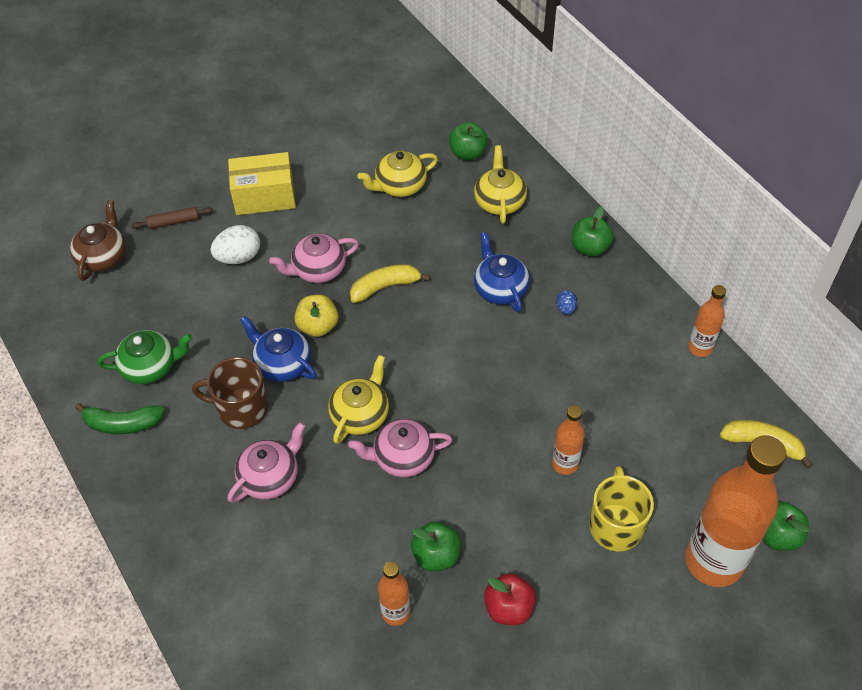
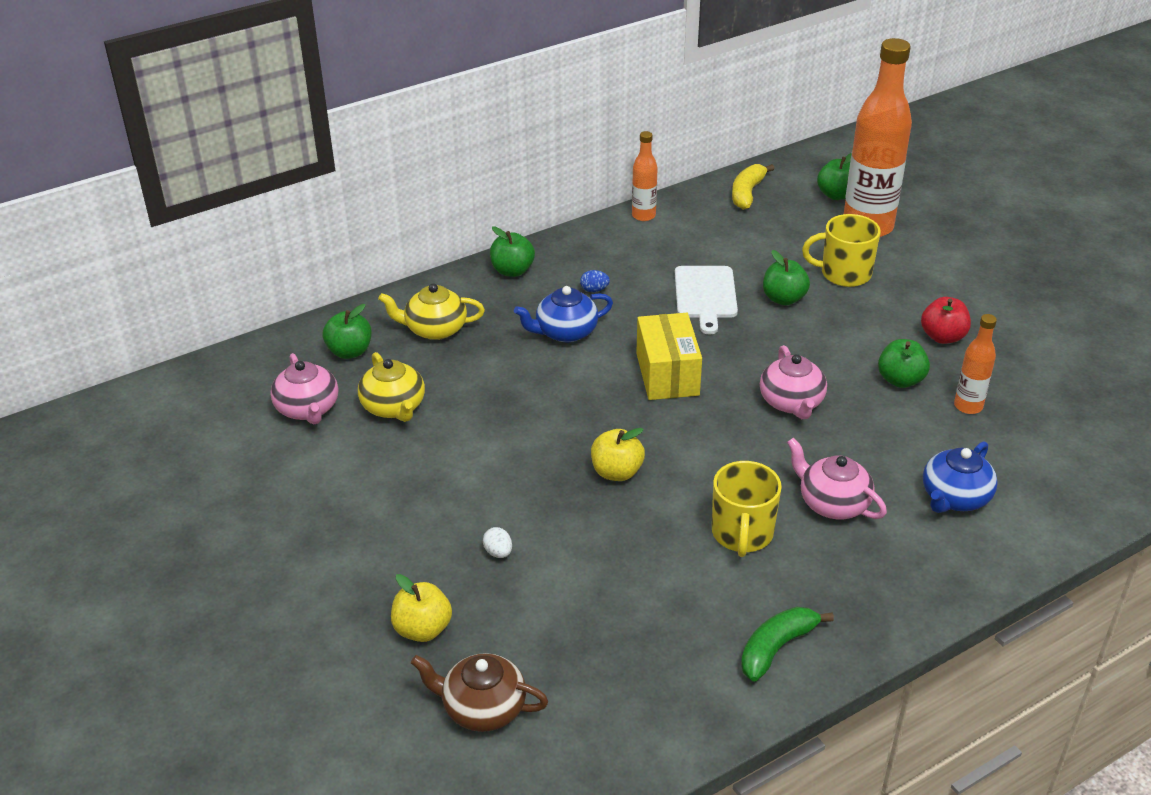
camera: 90 degrees left, 15 degrees down
(123, 424) = (776, 648): green banana -> green banana turned 135 degrees counterclockwise
(150, 367) = (684, 628): green teapot -> none
(173, 222) = (422, 629): brown rolling pin -> yellow apple
(239, 257) = (498, 552): white egg -> white egg, size x0.53
(241, 408) = (742, 534): brown mug -> yellow mug
(264, 196) = (389, 533): yellow box -> yellow box (667, 374)
(282, 363) = (673, 501): blue teapot -> blue teapot (954, 497)
(318, 269) = (526, 475): pink teapot -> pink teapot (308, 409)
(361, 414) = (740, 434): yellow teapot -> none
(385, 287) = (558, 417): yellow banana -> none
(565, 396) = (705, 295): none -> white cutting board
(565, 464) = (783, 299): orange bottle -> green apple

